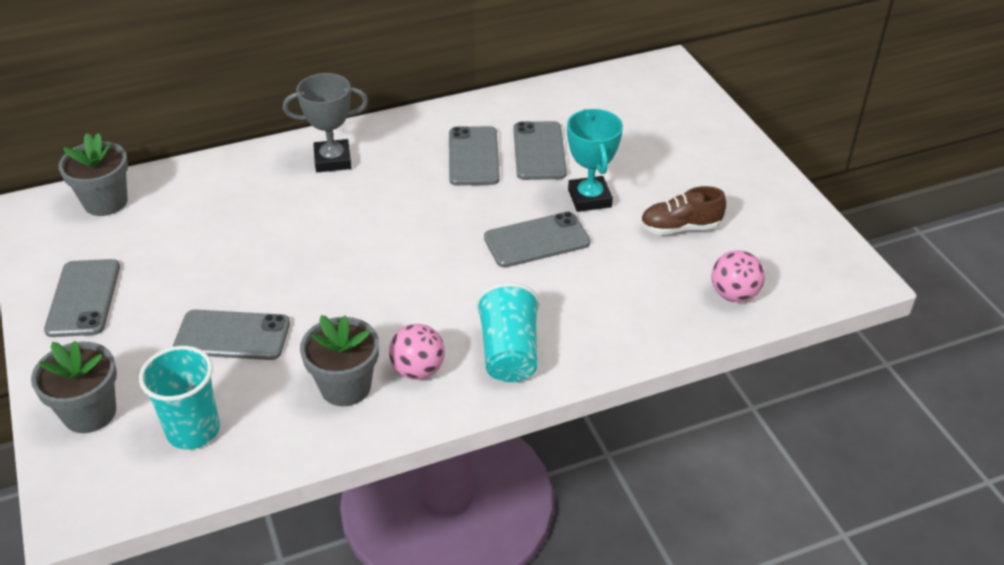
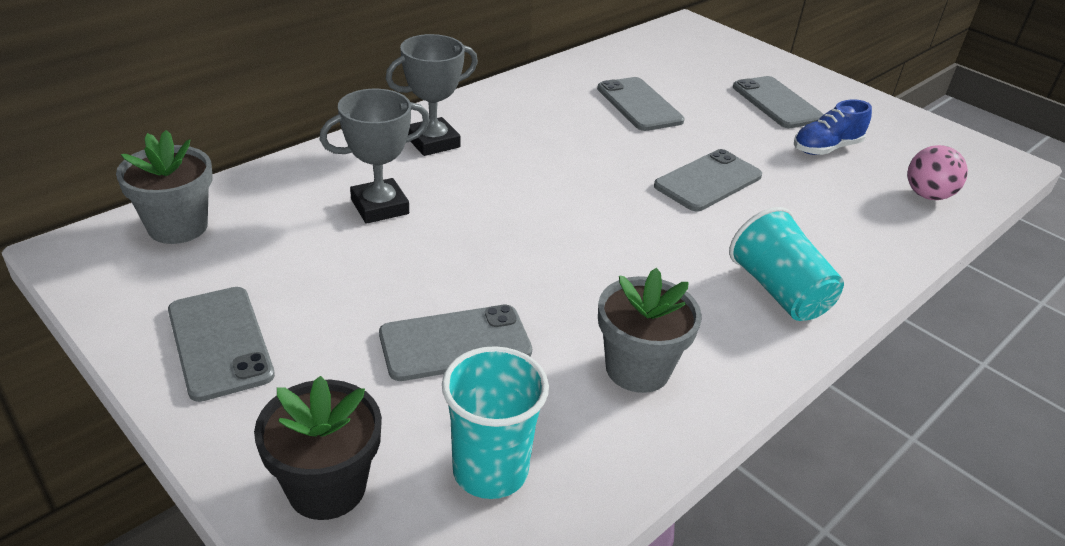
camera: 25 degrees left, 5 degrees down
(89, 413) = (327, 487): grey flower pot -> black flower pot
(253, 213) = (380, 207): none -> grey trophy
(418, 370) = (702, 331): pink ball -> none
(473, 156) = (579, 118): grey phone -> grey phone (776, 103)
(589, 198) = (723, 137): turquoise trophy -> none
(680, 228) = (826, 148): brown shoe -> blue shoe

